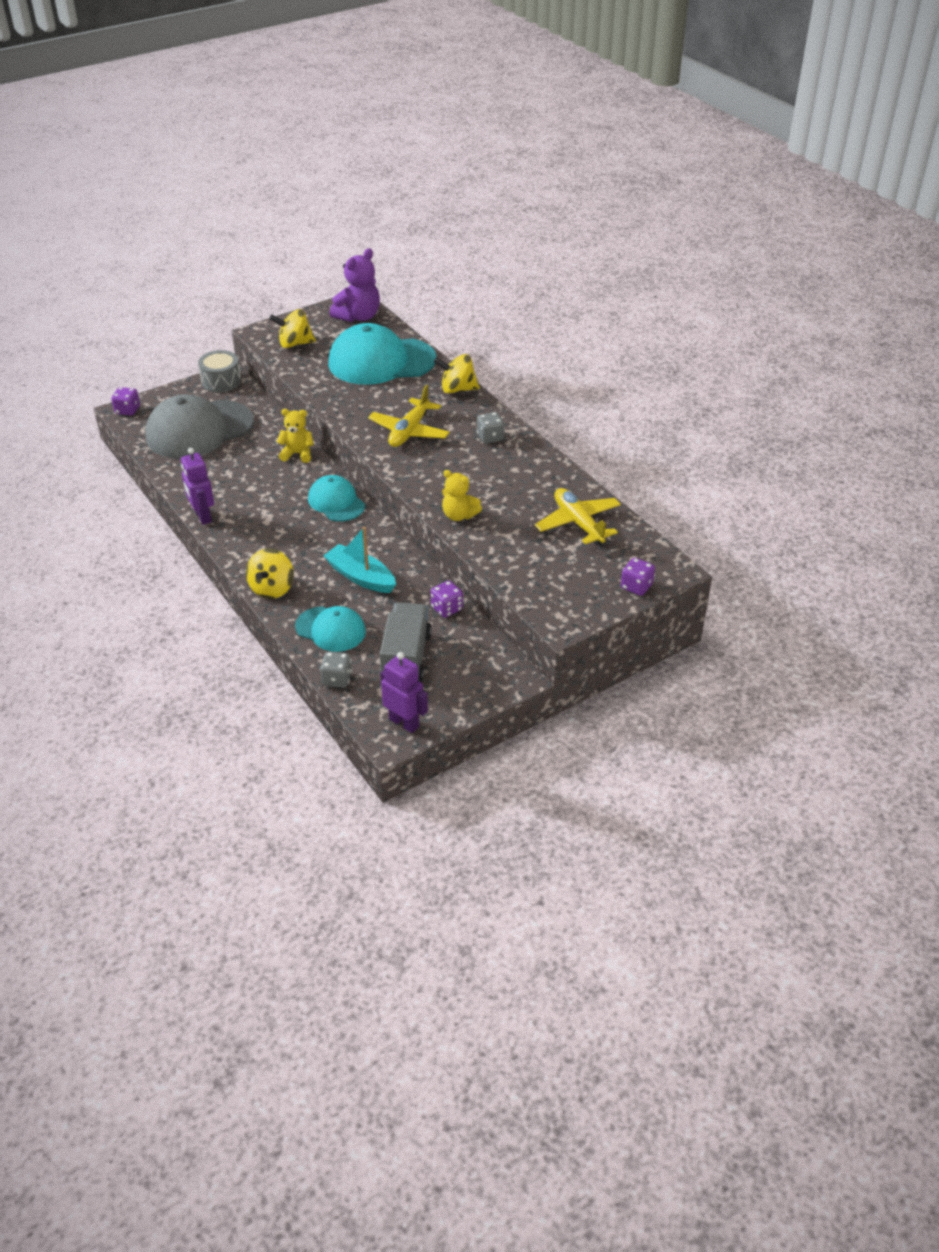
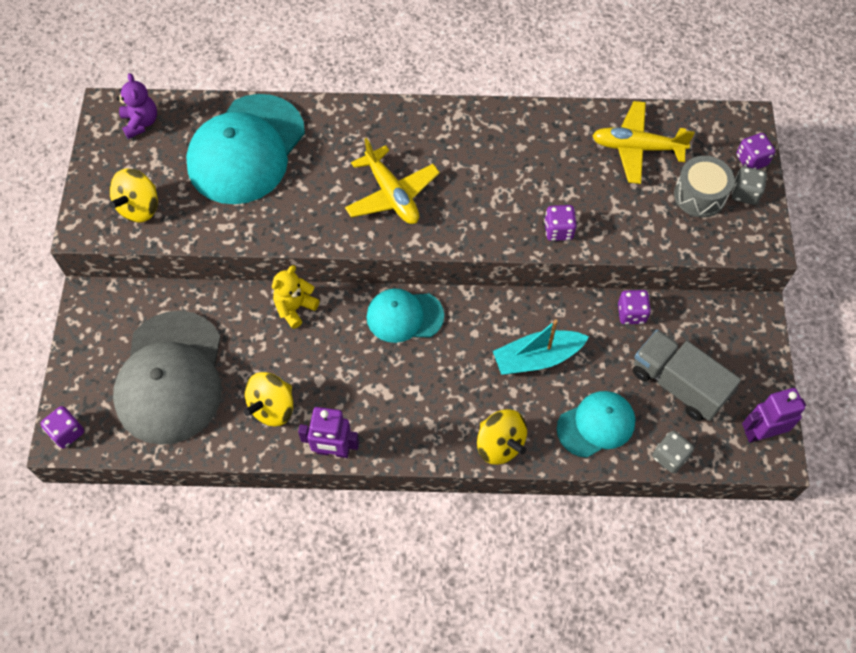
camera: 55 degrees left, 20 degrees up
(221, 381) = (94, 310): grey drum -> grey drum (699, 195)
(358, 316) = (141, 123): purple teddy bear -> purple teddy bear, size x0.65
(457, 389) = (353, 115): yellow spinning top -> yellow spinning top (272, 407)
(459, 515) = (558, 230): yellow teddy bear -> purple dice
(490, 437) = (456, 136): grey dice -> grey dice (745, 193)

